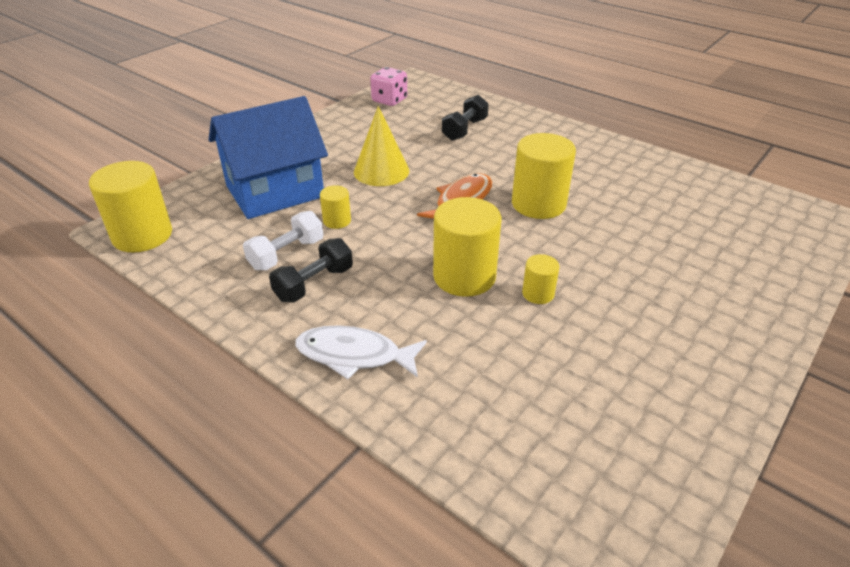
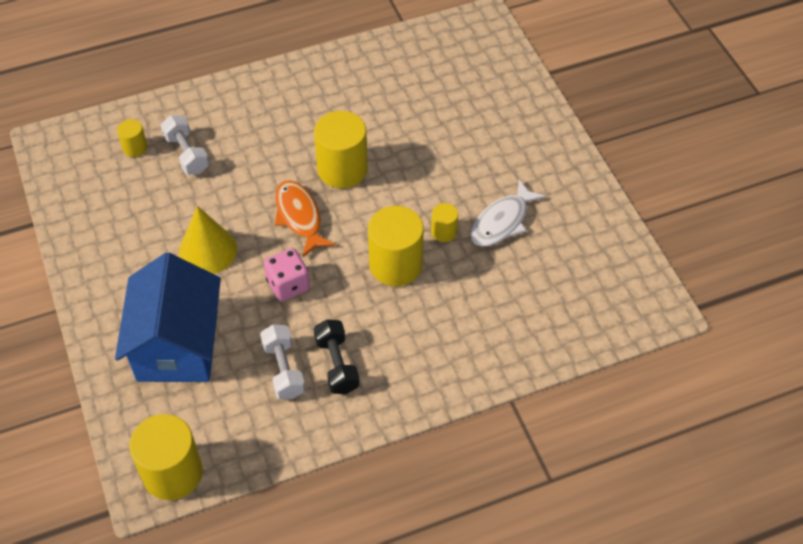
camera: 60 degrees left, 15 degrees up
(337, 221) = (262, 316): yellow cylinder -> yellow cylinder (135, 147)
(354, 355) = (433, 370): white fish -> white fish (502, 221)
(389, 100) = (75, 183): pink dice -> pink dice (288, 285)
(465, 129) = (187, 154): black dumbbell -> white dumbbell

